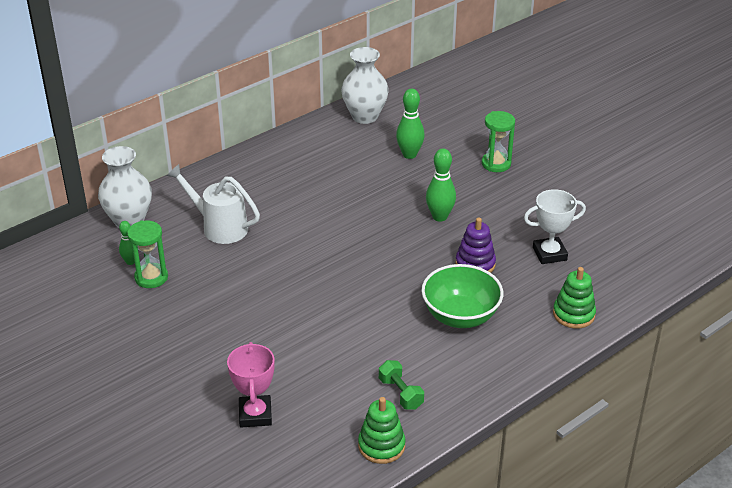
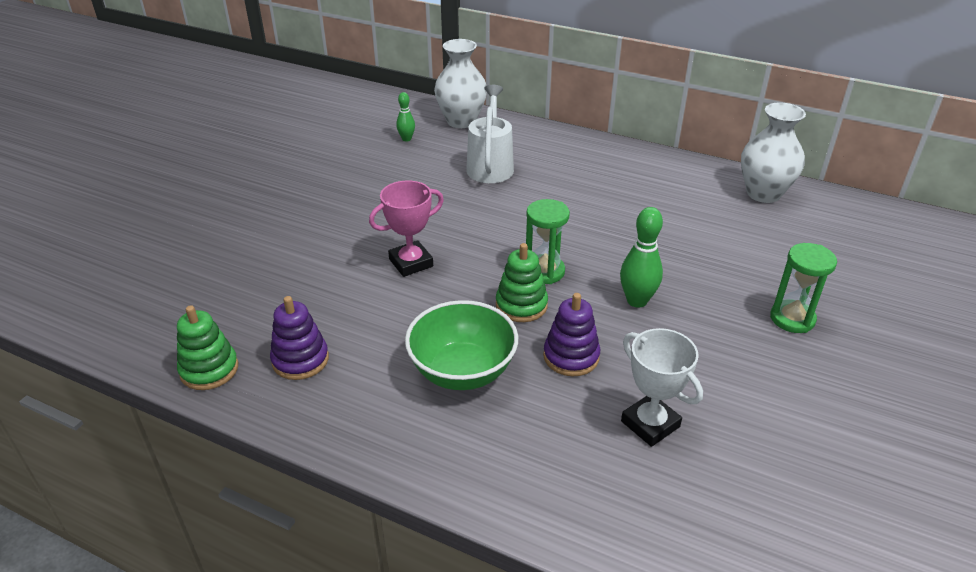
camera: 65 degrees right, 0 degrees up
(151, 277) = (392, 155): green hourglass -> green hourglass (544, 271)
(255, 415) = (230, 269): pink trophy -> pink trophy (411, 263)
(400, 393) = (300, 360): green dumbbell -> purple stacking toy
(409, 154) = (730, 244): green bowling pin -> none
(573, 314) = (538, 486): green stacking toy -> green stacking toy (521, 305)

